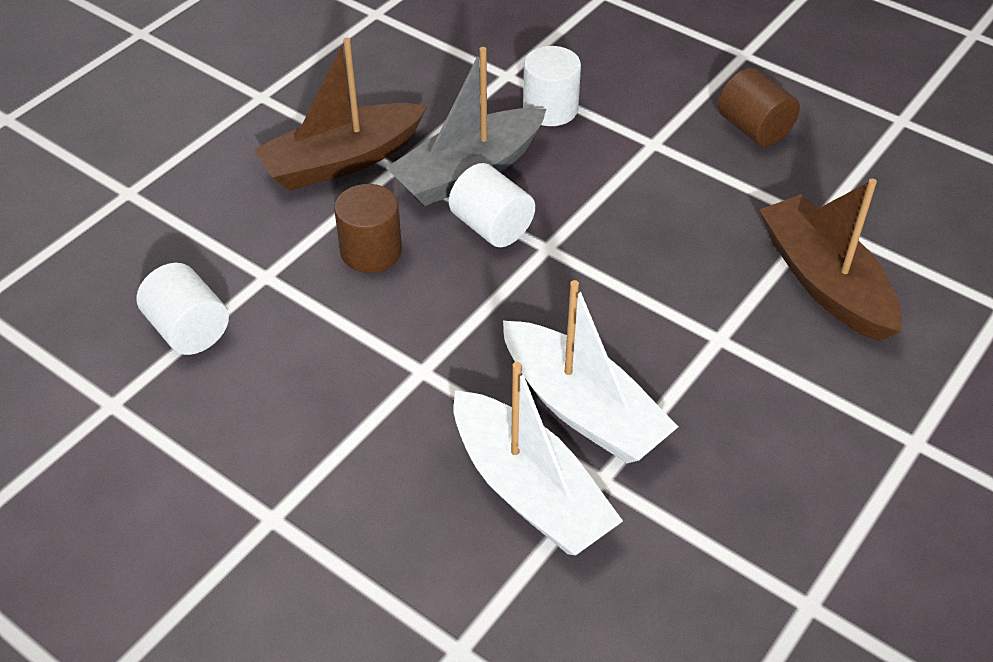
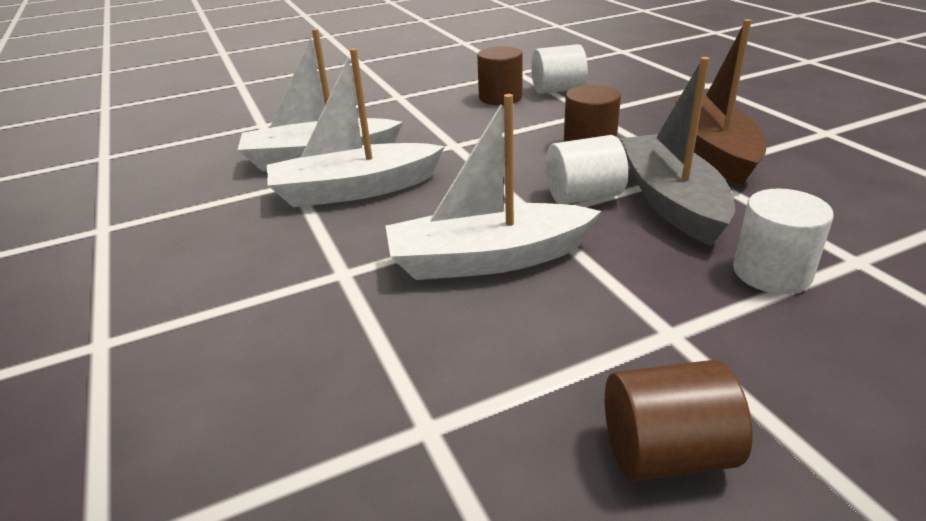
camera: 120 degrees right, 15 degrees down
(240, 383) = (500, 98): none -> brown cylinder
(635, 255) = (487, 259): none -> white boat
(824, 282) = (329, 379): brown boat -> none

